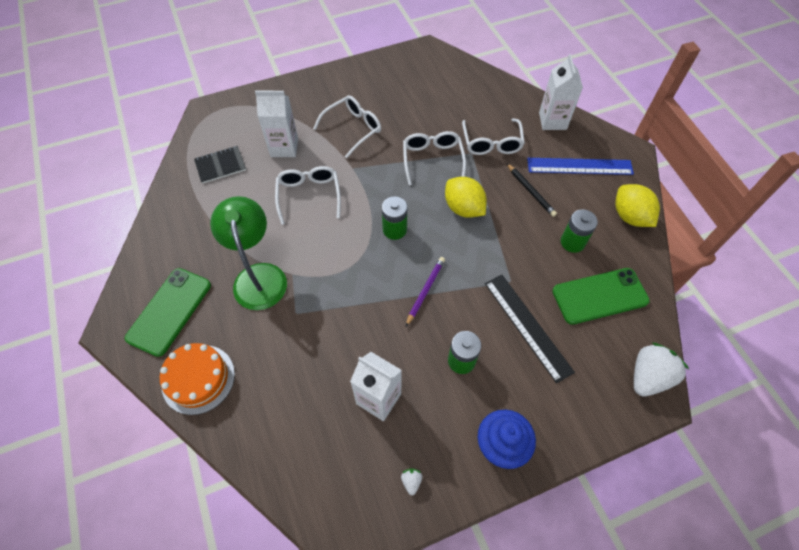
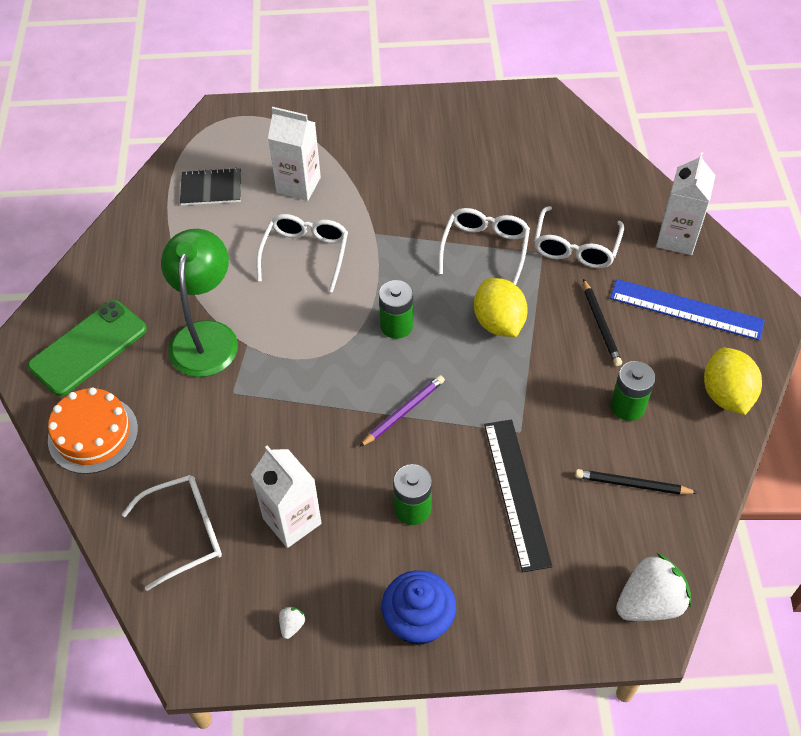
camera: 20 degrees right, 5 degrees down
(352, 129) = (396, 182): white glasses -> white glasses (184, 533)
(599, 296) = (632, 484): green phone -> black pencil

